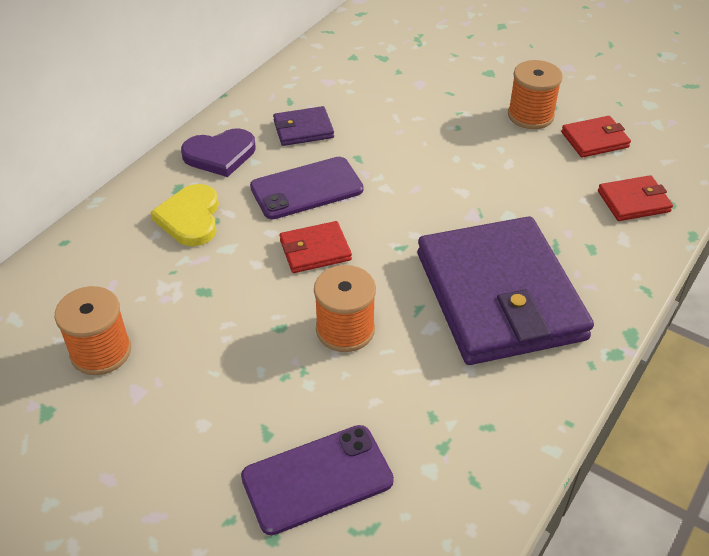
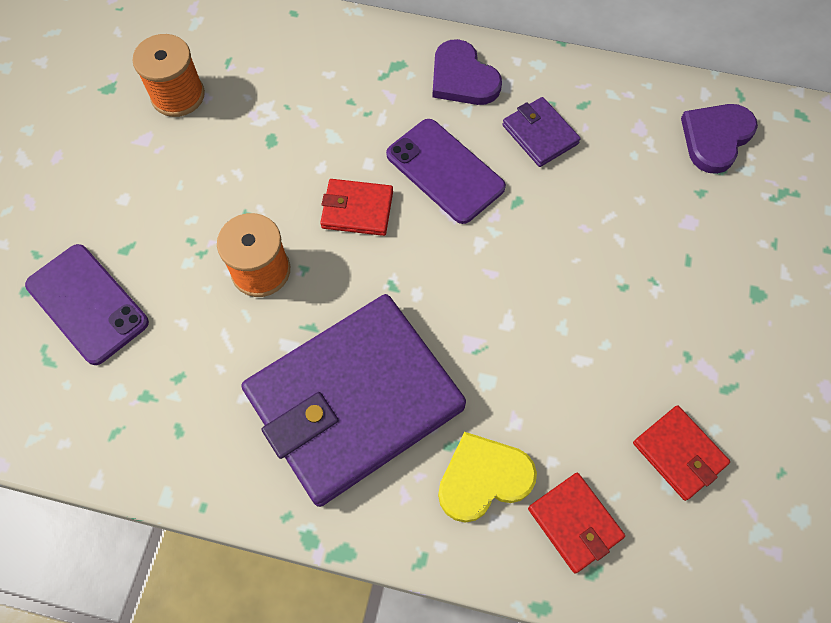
camera: 70 degrees right, 20 degrees up
(190, 218) = (360, 91): yellow heart -> yellow heart (483, 478)
(315, 250) = (357, 210): red wallet -> red wallet turned 45 degrees counterclockwise
(358, 52) = (715, 138): none -> purple heart
(530, 115) = (690, 364): orange spool -> none

